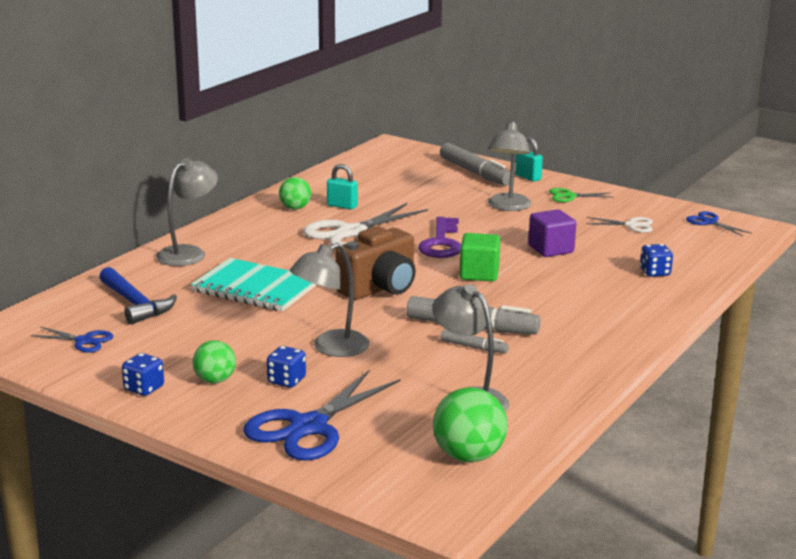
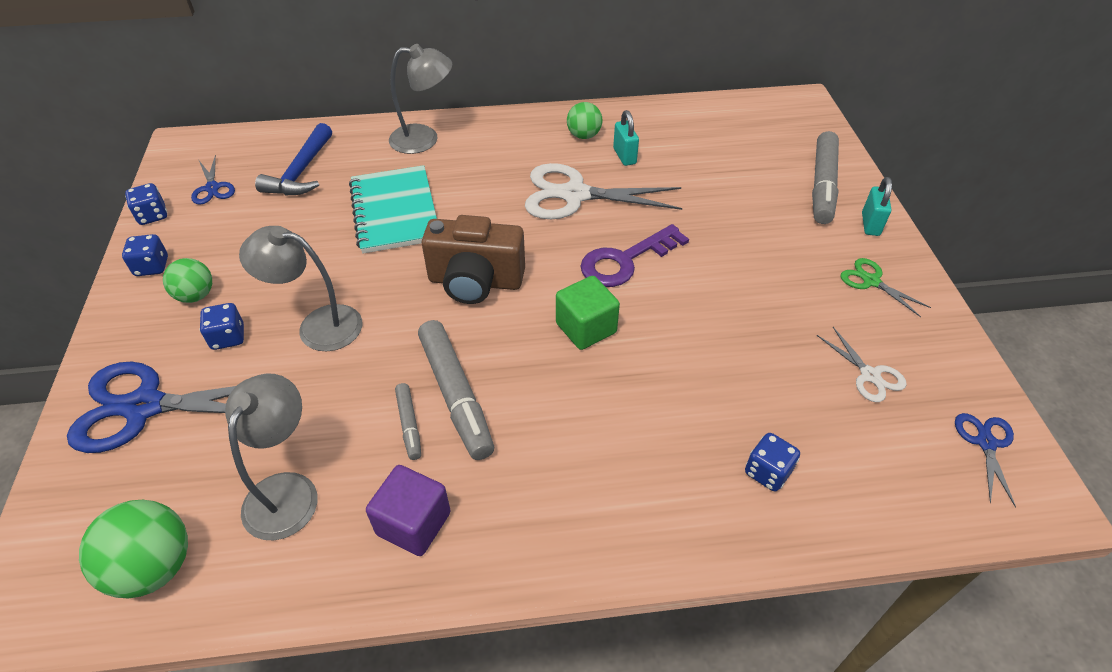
camera: 50 degrees right, 25 degrees up
(72, 373) = (152, 215): none -> blue dice
(508, 207) = (775, 253): grey lamp -> none
(551, 249) = (714, 346): purple cube -> purple cube (413, 523)

